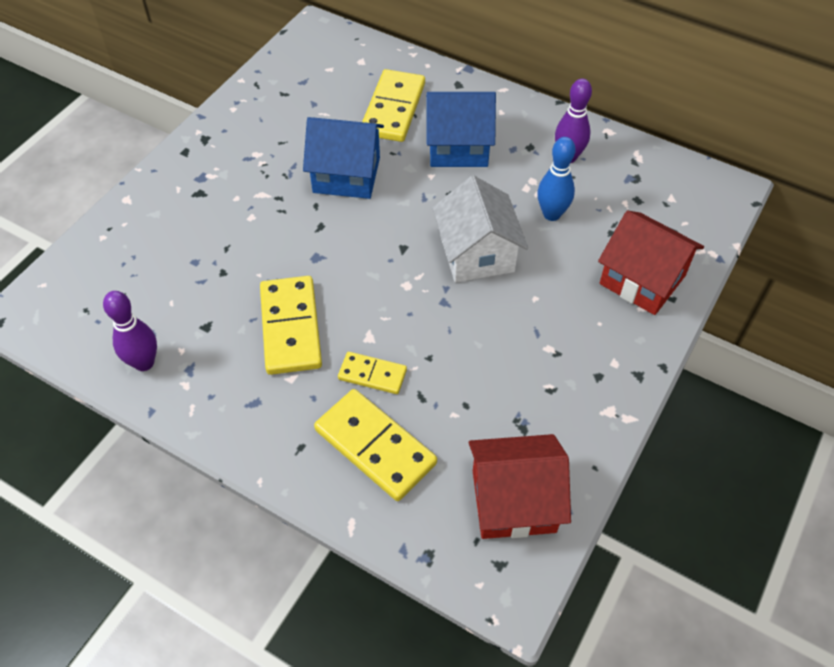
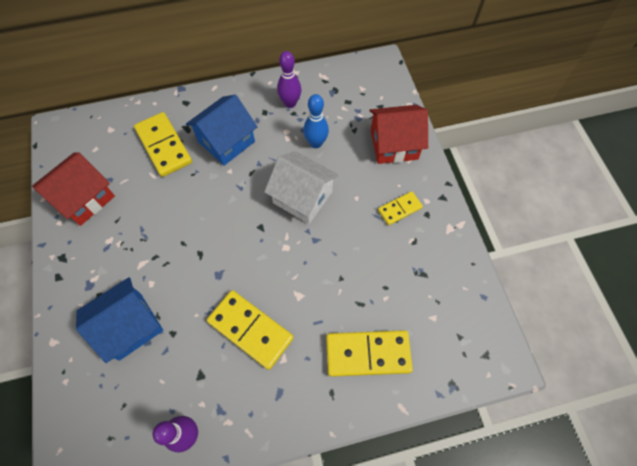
camera: 45 degrees left, 10 degrees up
(346, 175) = (181, 209): blue house -> blue house (130, 326)
(372, 375) = (323, 315): yellow domino -> yellow domino (400, 209)
(513, 501) = (458, 316): red house -> red house (84, 198)

